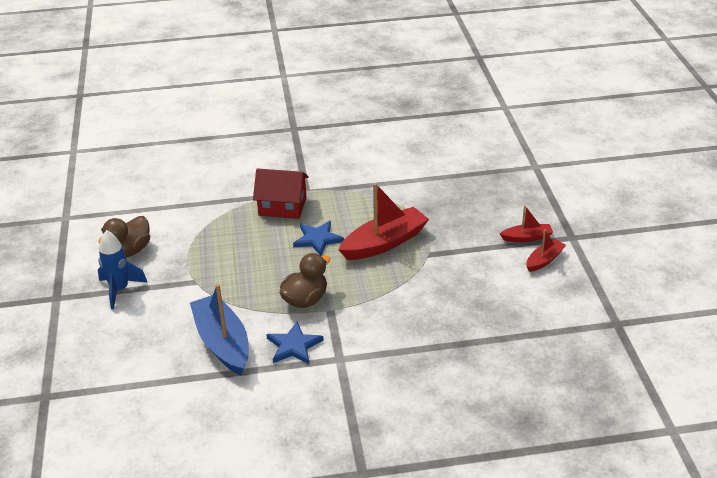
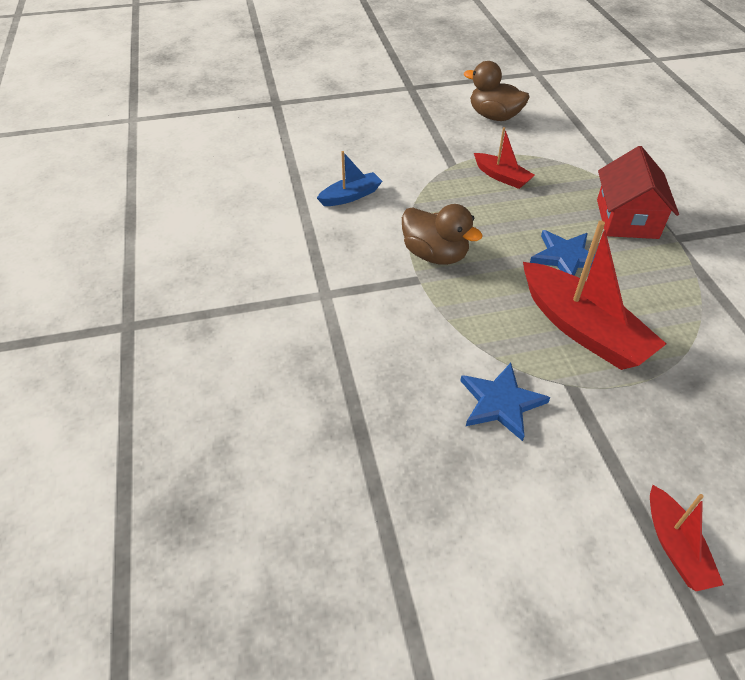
camera: 85 degrees right, 10 degrees up
(120, 290) = (428, 119): blue rocket -> none
(222, 343) = (351, 196): blue boat -> blue boat, size x0.53
(294, 346) = (348, 251): blue star -> blue star (501, 402)
(544, 260) = (611, 577): red boat -> red boat (502, 177)

